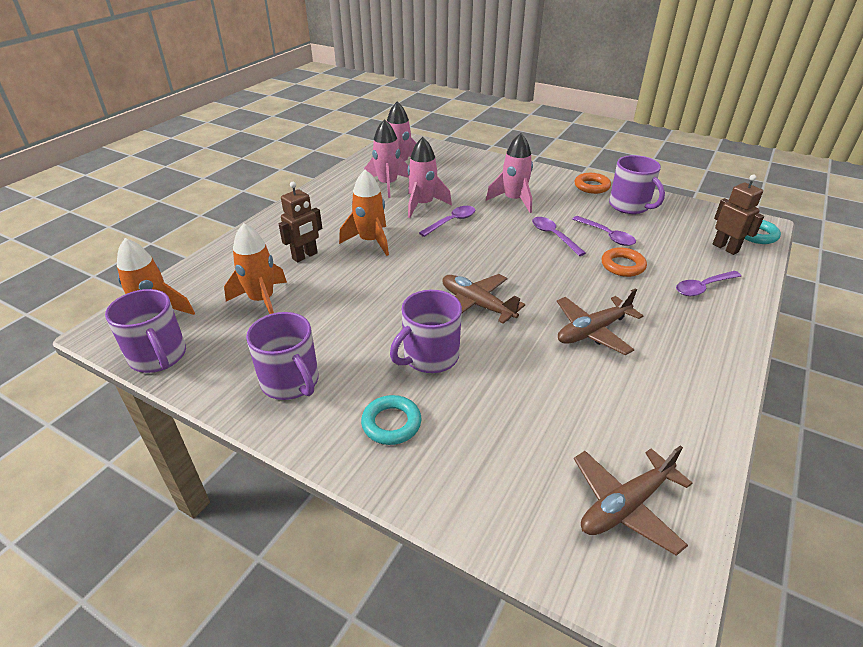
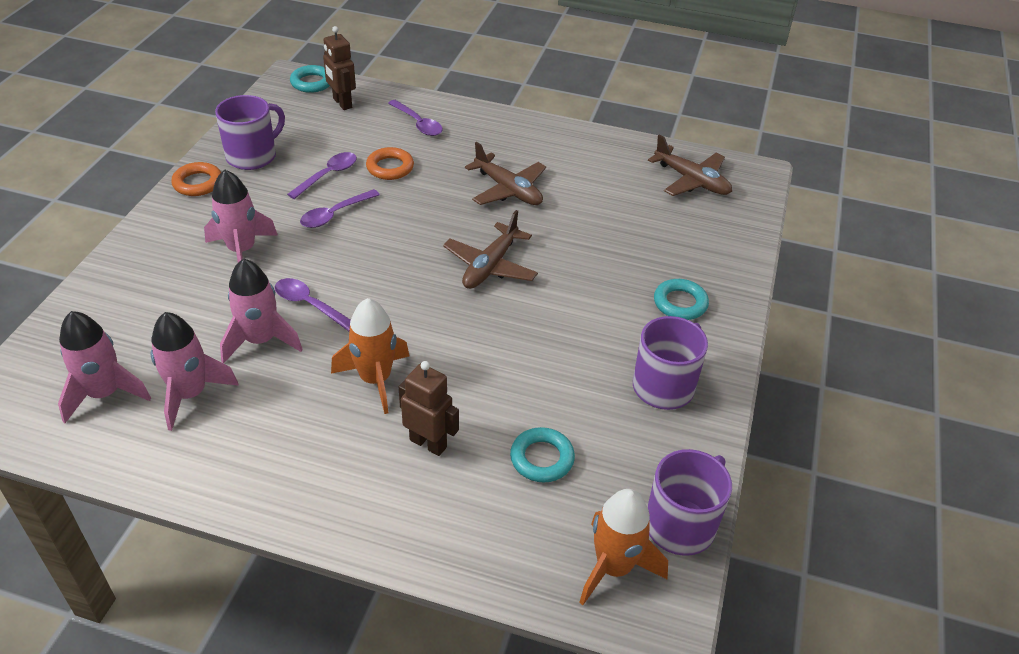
camera: 105 degrees left, 5 degrees up
(262, 300) = (542, 458): orange rocket -> turquoise ring
(429, 356) = (585, 291): purple mug -> none
(725, 248) = (342, 103): brown robot -> brown robot turned 75 degrees counterclockwise

